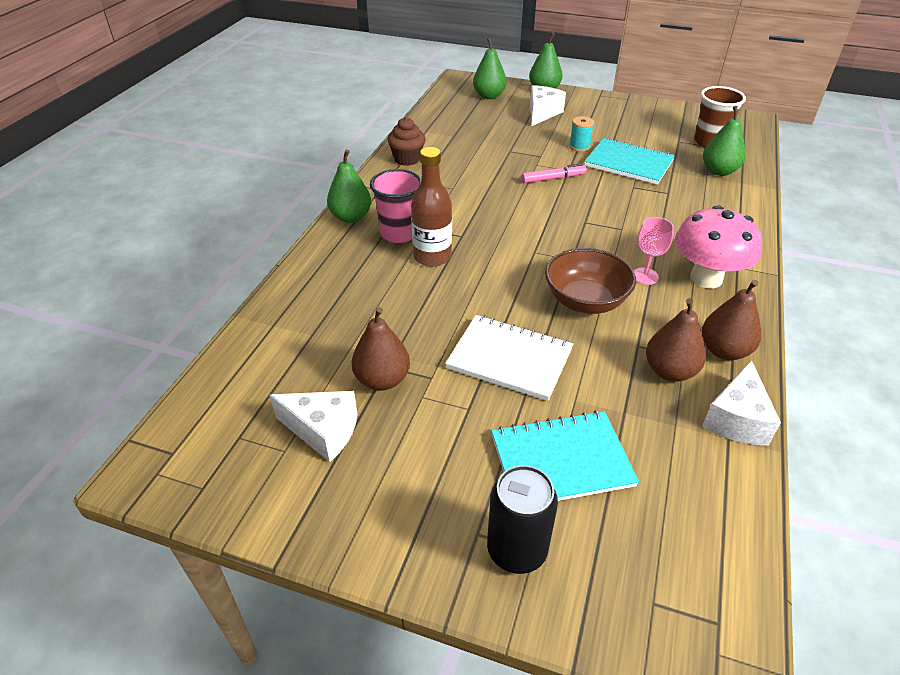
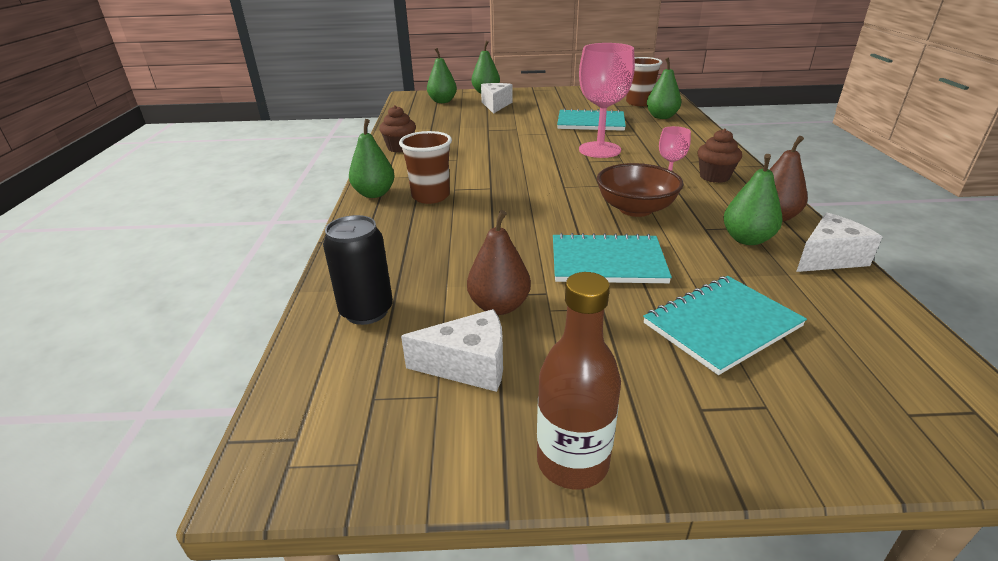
camera: 20 degrees left, 10 degrees down
(399, 233) = (430, 196): pink cup -> brown cup
(432, 257) = (475, 206): brown bottle -> brown bottle (572, 462)
(509, 359) = (607, 262): white notebook -> turquoise notebook
(517, 550) = (751, 411): black can -> black can (366, 311)
(553, 178) = (539, 140): pink marker -> none
(579, 146) = (543, 119): turquoise spool -> none
(608, 208) = (599, 150): none -> pink goblet
(669, 371) = (746, 239): brown pear -> green pear
(706, 278) = (714, 177): pink mushroom -> brown cupcake
(736, 419) = (828, 258): white cheese -> white cheese turned 120 degrees counterclockwise

